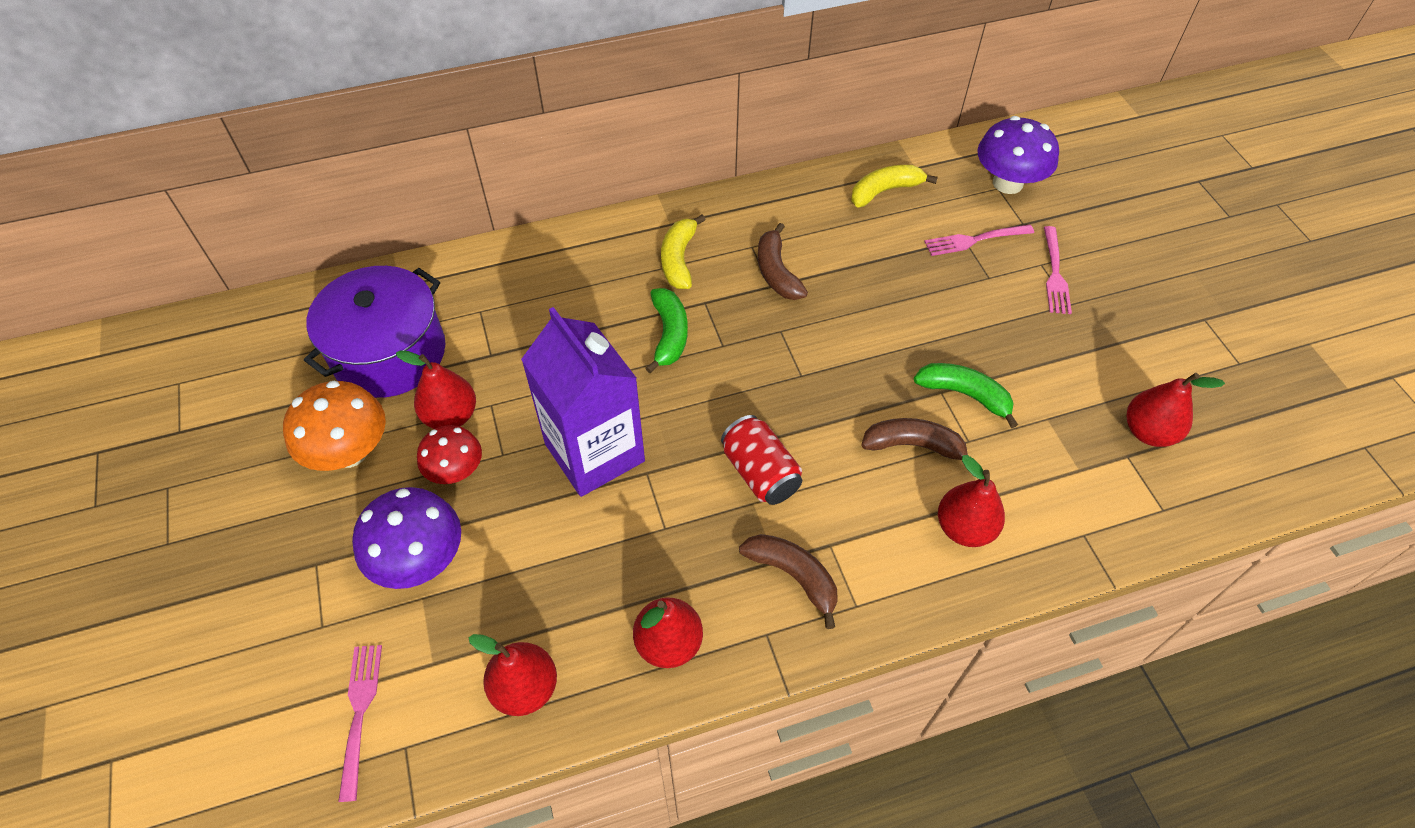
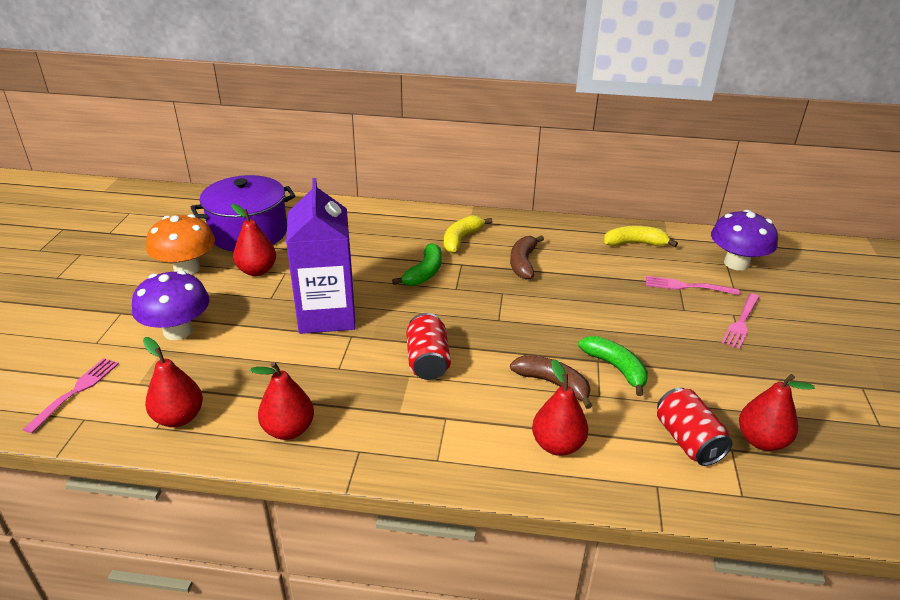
camera: 25 degrees right, 20 degrees down
(456, 471) = (237, 296): red mushroom -> none
(793, 576) = (405, 425): brown banana -> none
(1083, 463) = (688, 441): none -> red can

